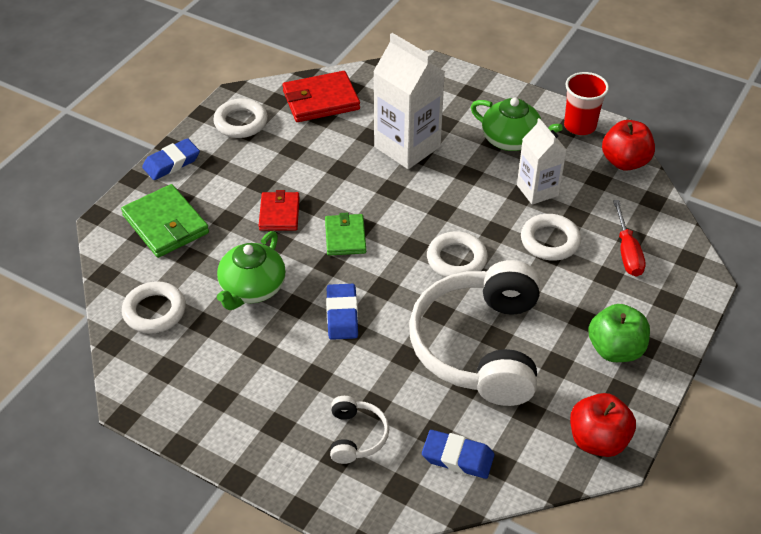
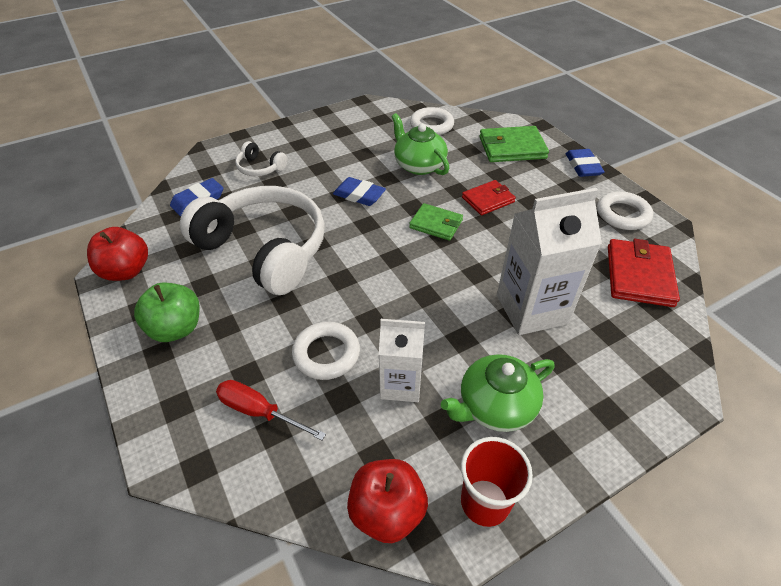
camera: 120 degrees right, 0 degrees up
(279, 213) = (488, 200): red wallet -> red wallet turned 60 degrees counterclockwise
(456, 259) = (359, 277): white ring -> none

